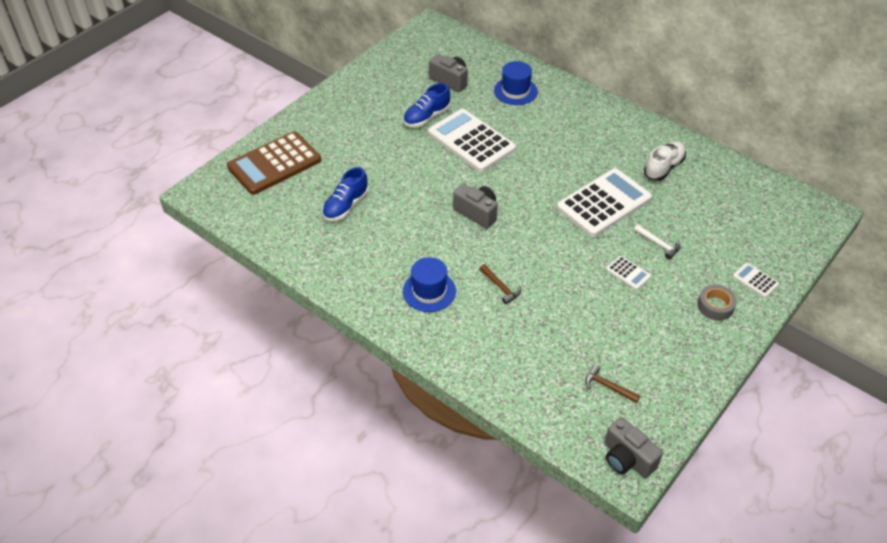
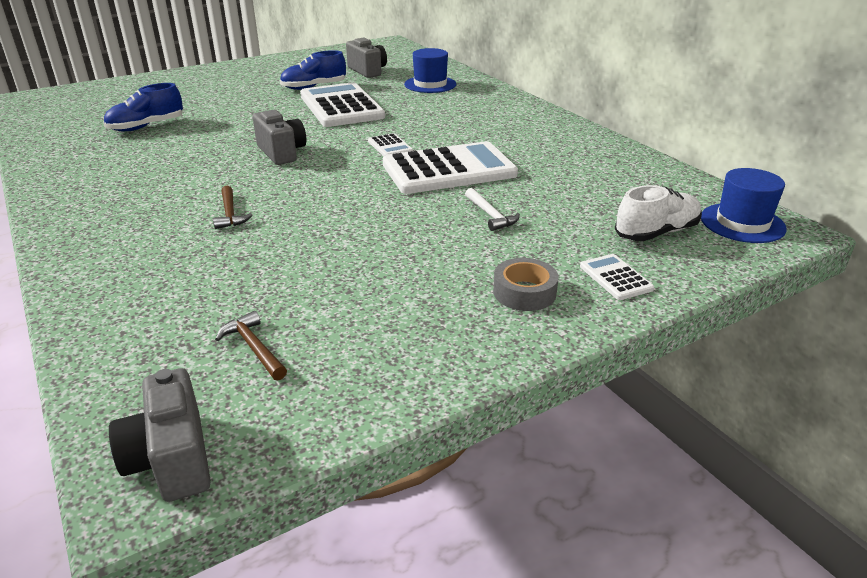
camera: 20 degrees right, 15 degrees down
(274, 164) = (121, 93): brown calculator -> none
(429, 291) = (139, 200): blue hat -> blue hat (742, 223)
(628, 273) = (418, 233): white calculator -> white calculator (390, 146)
(663, 167) = (558, 155): white shoe -> white shoe (656, 233)

